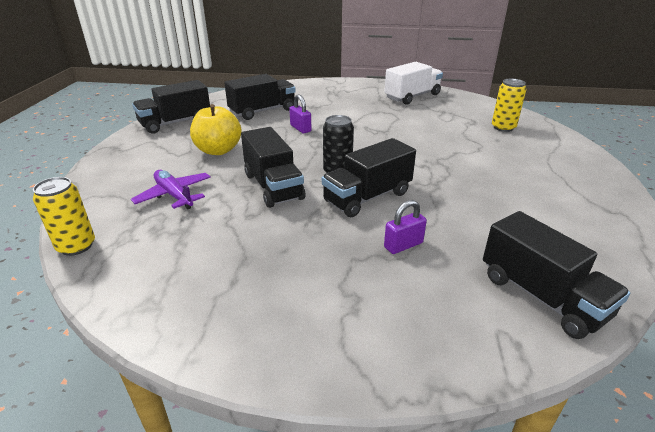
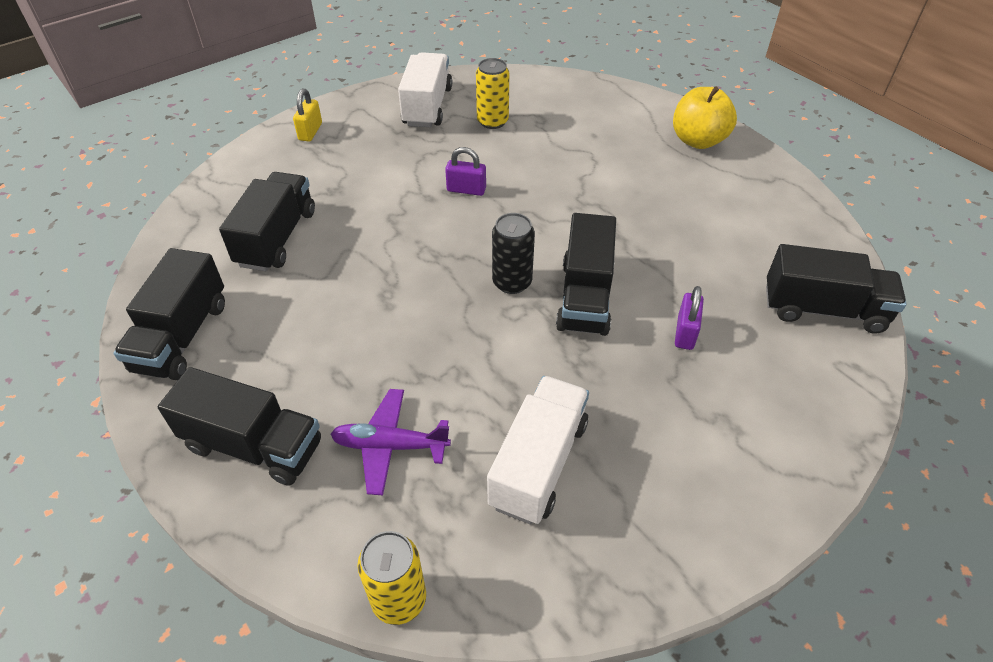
camera: 45 degrees left, 15 degrees up
(218, 150) = (328, 343): yellow apple -> yellow apple (698, 140)
(218, 243) = (538, 463): none -> white truck
(273, 186) = (478, 350): black truck -> black truck (254, 445)
(300, 128) = (374, 240): purple padlock -> purple padlock (466, 190)
(339, 86) = (310, 132): none -> yellow padlock
(503, 127) = (578, 112): yellow can -> yellow can (492, 121)

